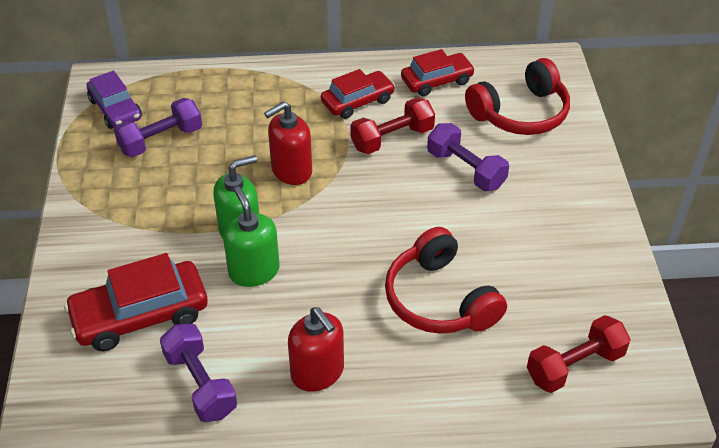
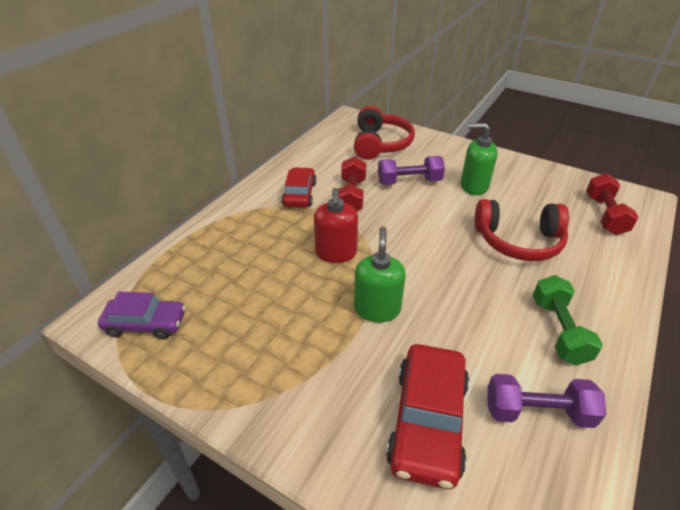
camera: 55 degrees left, 5 degrees down
(161, 140) = (221, 310): purple dumbbell -> none
(254, 271) = (427, 319): green soap dispenser -> green soap dispenser (473, 186)
(317, 372) = (558, 330): red soap dispenser -> green dumbbell
(437, 81) = (318, 158): red car -> none

